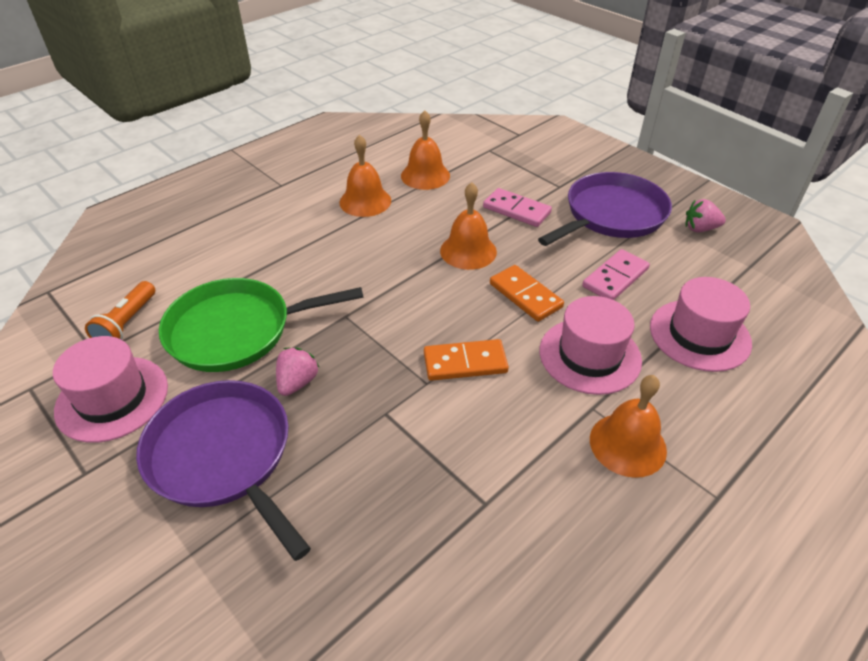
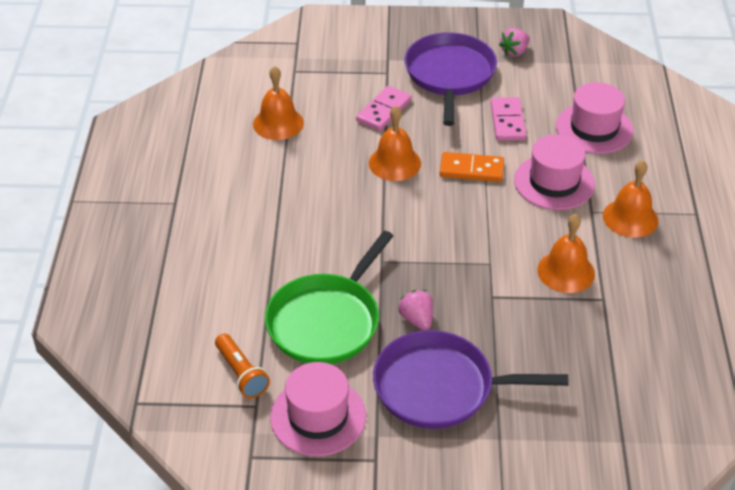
camera: 45 degrees left, 0 degrees up
(365, 201) = (265, 173): orange bell -> orange bell (566, 271)
(465, 363) = (494, 236): orange domino -> none
(516, 210) = (384, 111): pink domino -> pink domino turned 45 degrees counterclockwise

